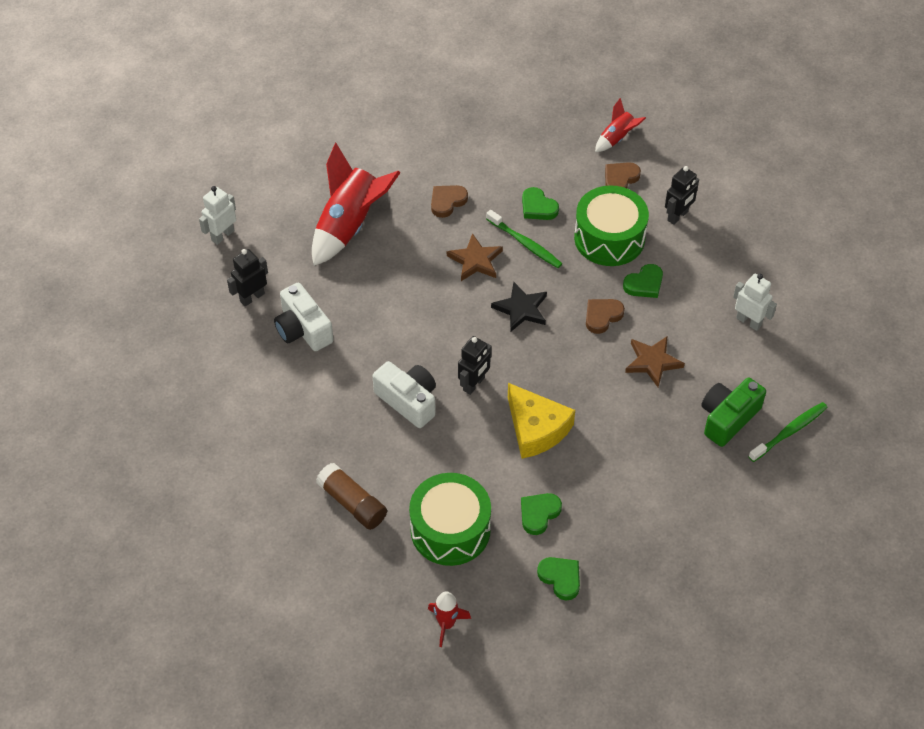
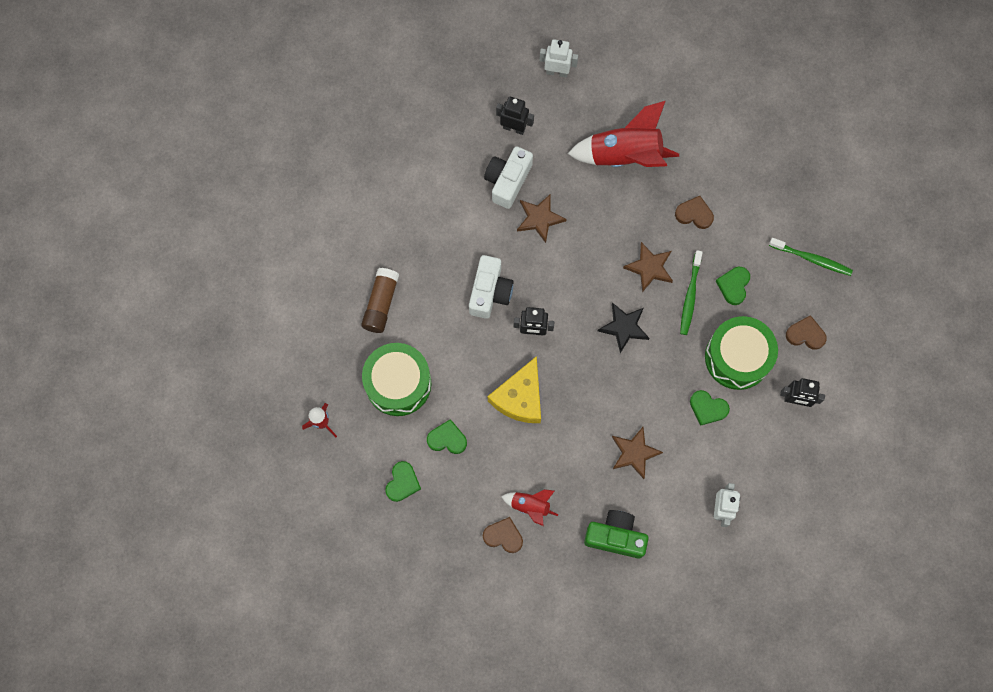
camera: 60 degrees right, 20 degrees up
(362, 322) = (539, 218): none -> brown star
(602, 316) = (655, 392): brown heart -> brown heart (503, 536)
(617, 138) = (848, 309): red rocket -> red rocket (530, 506)
(789, 432) = (631, 590): green toothbrush -> green toothbrush (812, 259)

